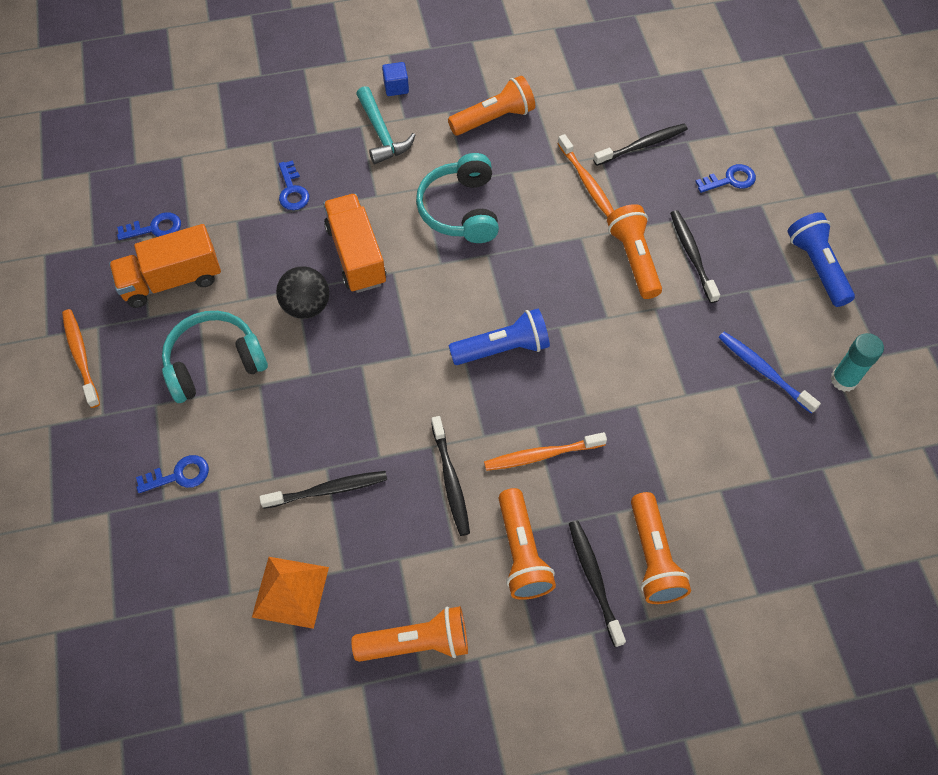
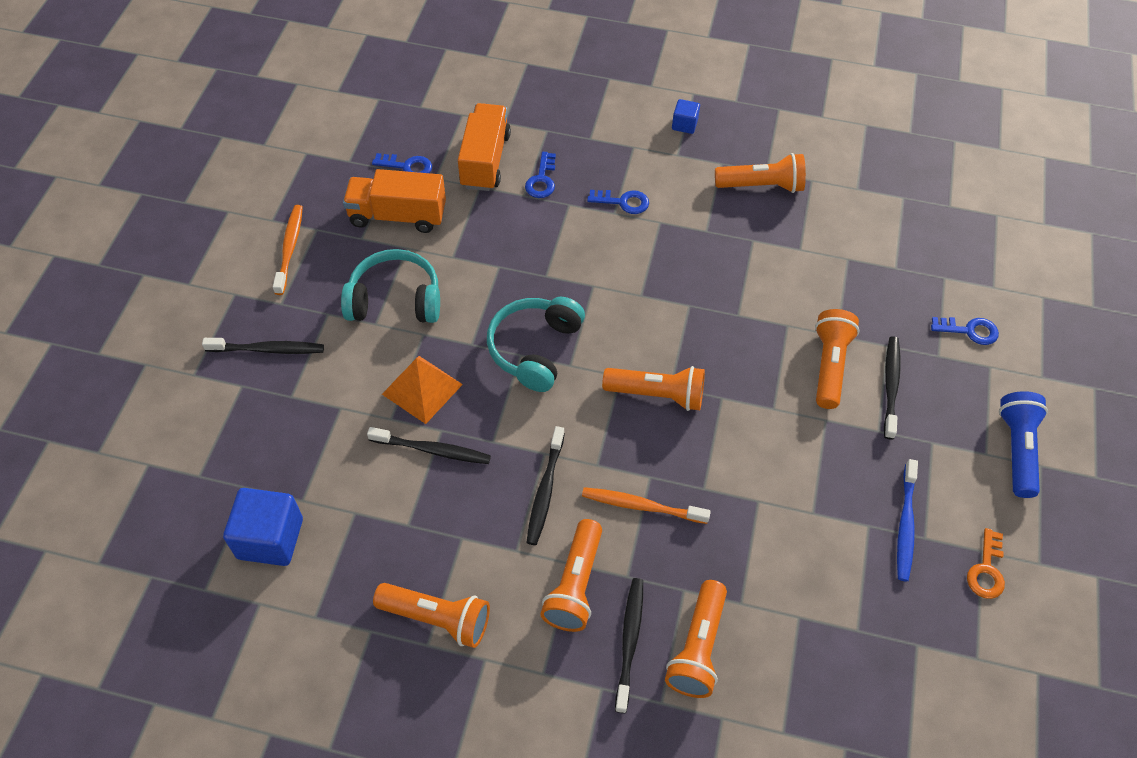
camera: 25 degrees right, 5 degrees down
(179, 475) = (315, 381): blue key -> blue key (623, 202)
(219, 645) = (270, 538): none -> blue cube
(290, 592) = (353, 522): orange pyramid -> orange pyramid (422, 389)
(306, 306) = (500, 284): black ball -> none
(356, 255) = (568, 257): orange truck -> orange truck (485, 160)
(382, 134) = (649, 161): turquoise hammer -> none
(461, 210) = (685, 255): turquoise headphones -> turquoise headphones (535, 349)
(502, 348) = (657, 395): blue flashlight -> orange flashlight
(587, 182) = (821, 277): orange toothbrush -> none
(642, 145) = (896, 264): black toothbrush -> black toothbrush (268, 349)
(763, 371) = (905, 525): blue toothbrush -> blue toothbrush turned 150 degrees counterclockwise
(843, 380) = (986, 570): turquoise glue stick -> orange key

